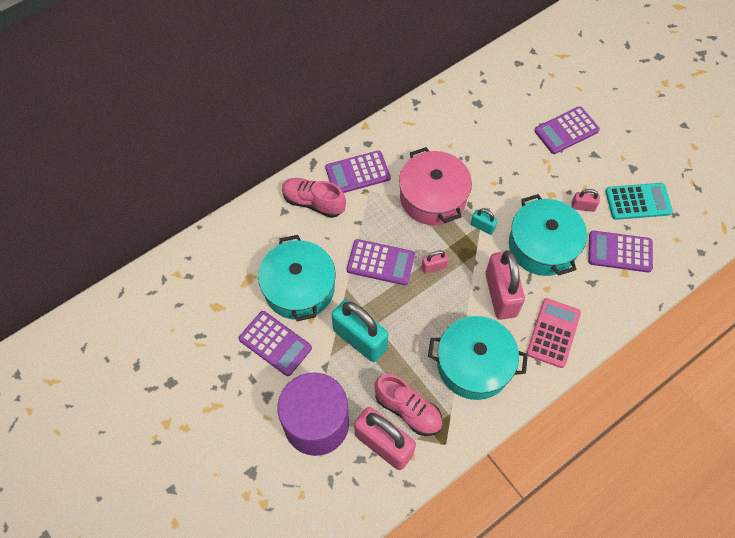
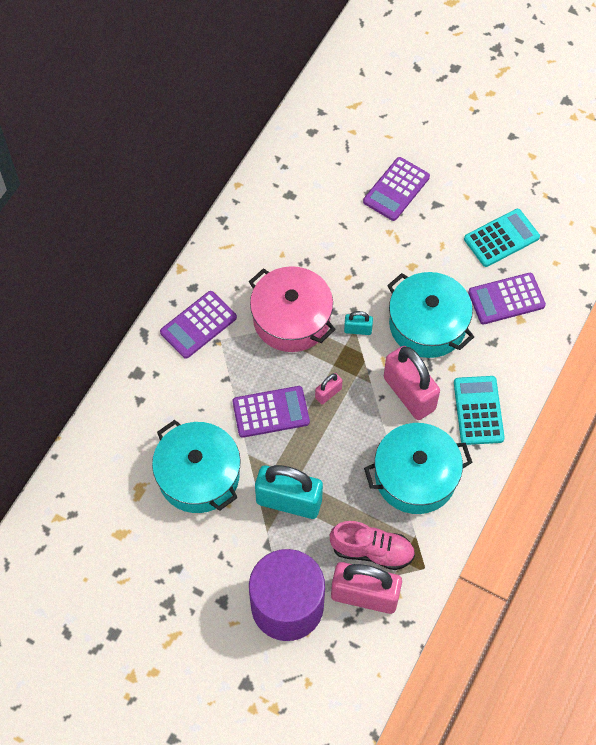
camera: 25 degrees left, 0 degrees up
(275, 343) = (203, 544): purple calculator -> none
(313, 202) = (167, 377): pink shoe -> none
(553, 333) = (478, 410): pink calculator -> turquoise calculator
(583, 207) = (449, 266): pink padlock -> none

